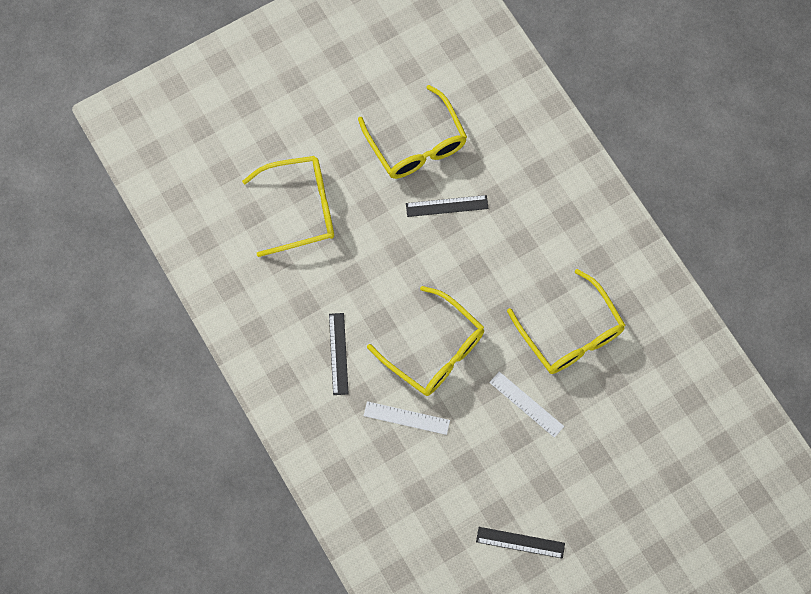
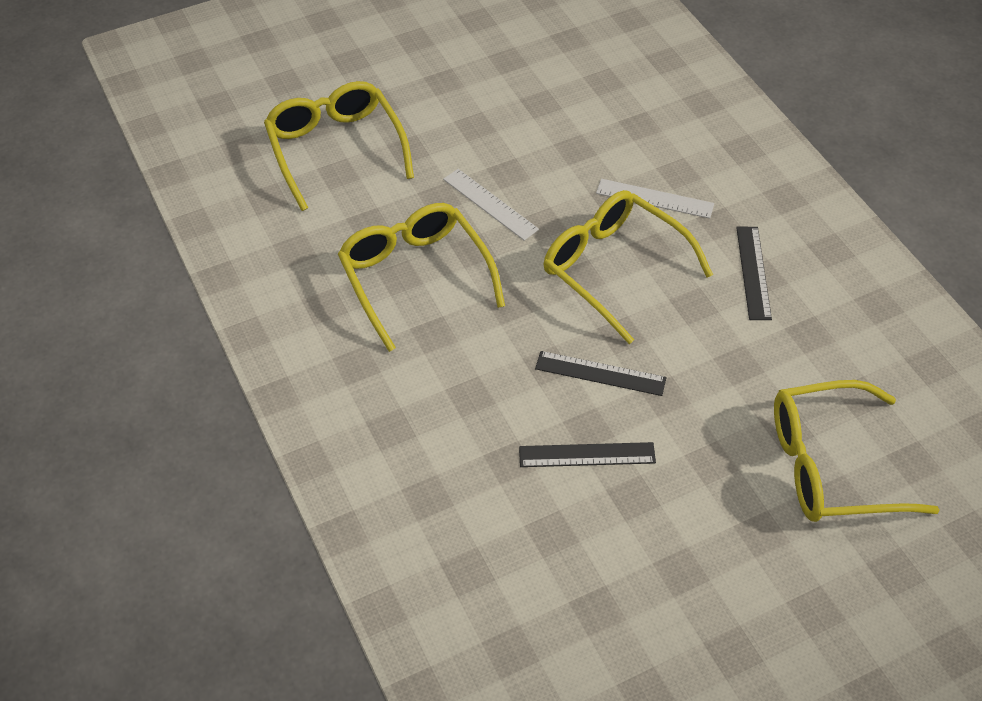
camera: 175 degrees left, 20 degrees down
(417, 144) = (635, 556): yellow glasses -> yellow glasses (335, 149)
(520, 542) = (515, 79): black ruler -> black ruler (600, 373)

